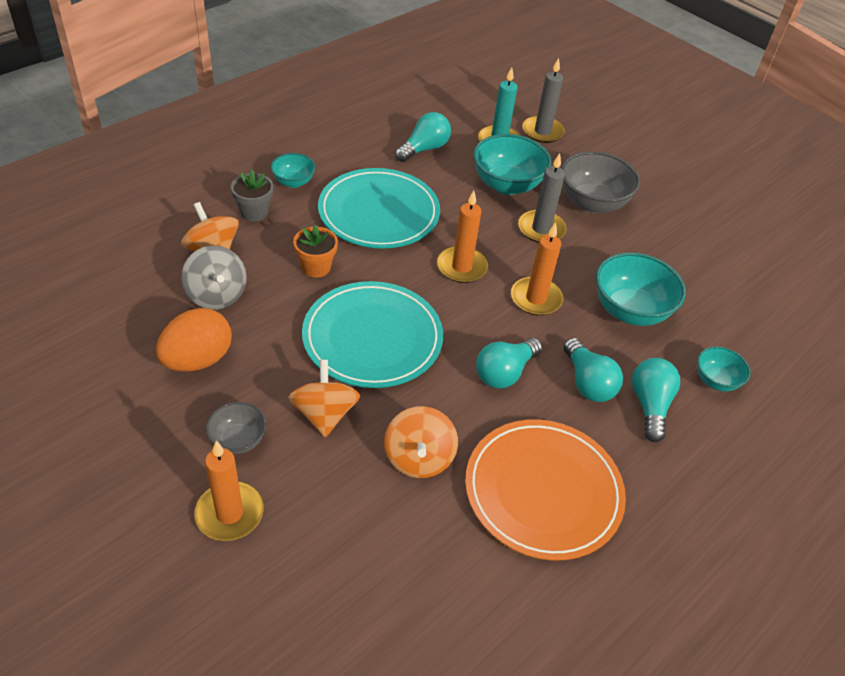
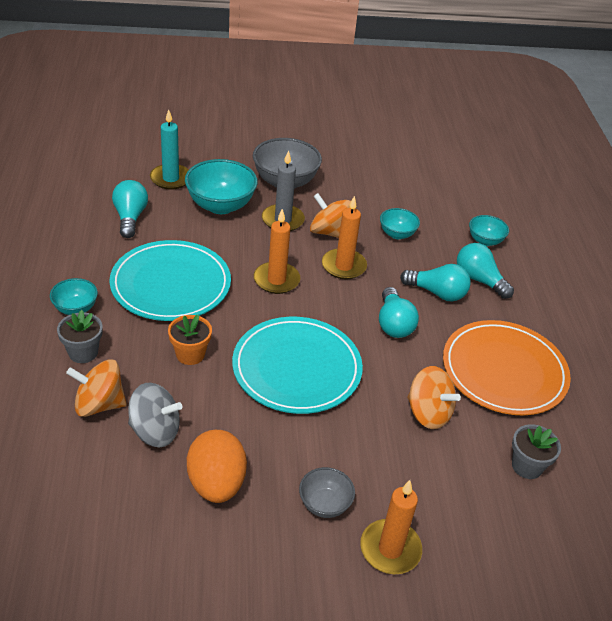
camera: 50 degrees left, 5 degrees down
(324, 414) = (344, 439): orange spinning top -> orange spinning top (329, 232)
(432, 575) = (527, 466): none -> grey flower pot
(542, 132) = (187, 153): grey candle -> none
(630, 311) = (397, 234): turquoise bowl -> turquoise bowl, size x0.56

